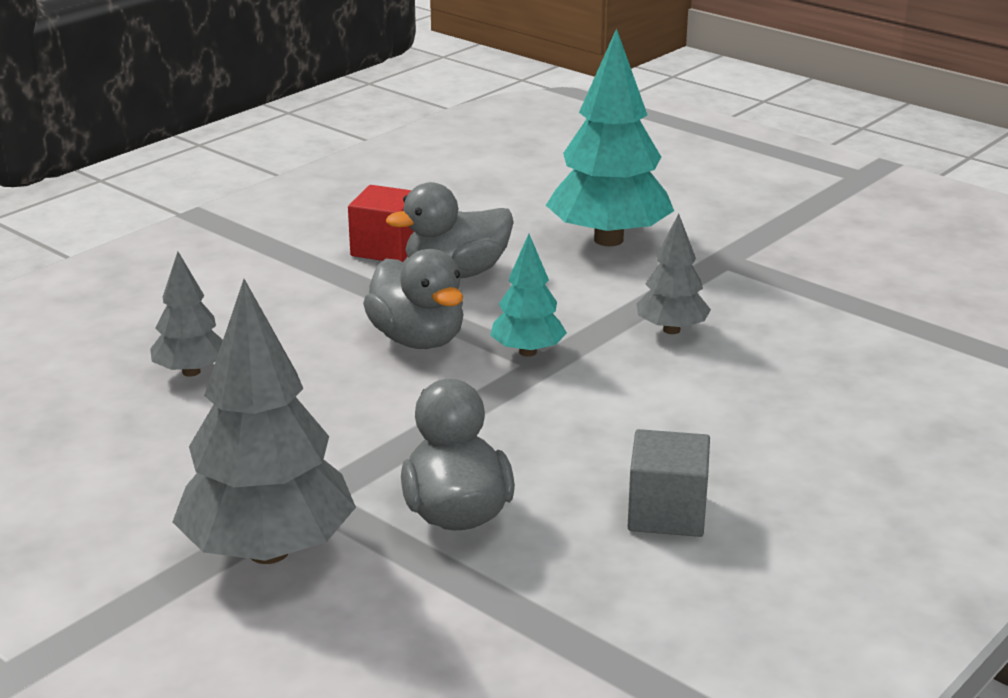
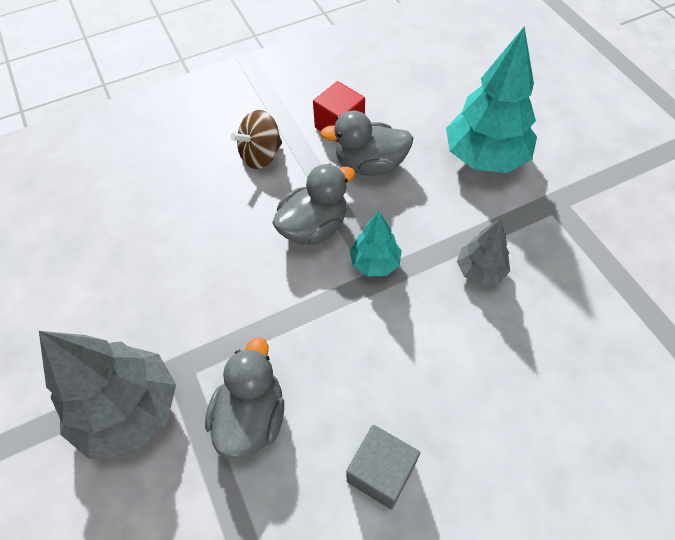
camera: 25 degrees right, 30 degrees up
(191, 371) = (171, 215): grey tree -> none
(288, 294) = (261, 155): none -> brown spinning top
(418, 340) = (314, 227): grey duck -> grey duck turned 120 degrees counterclockwise

